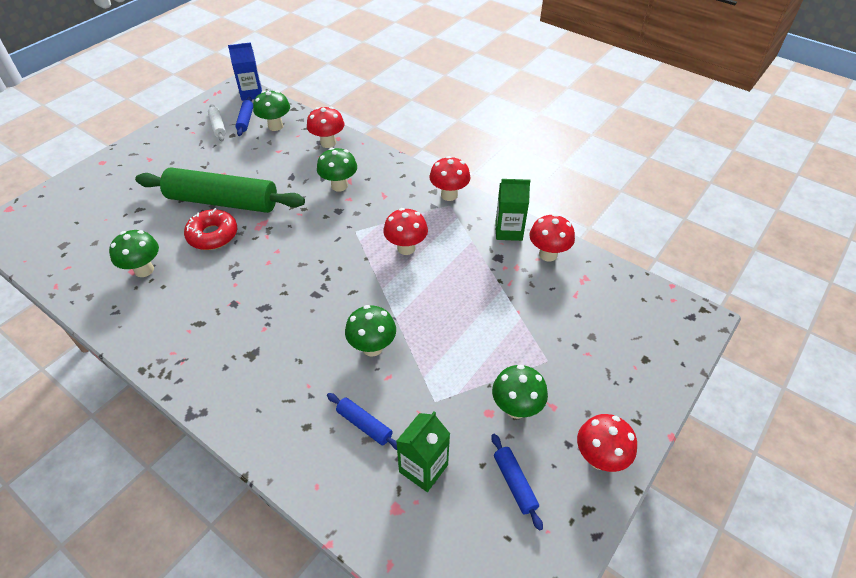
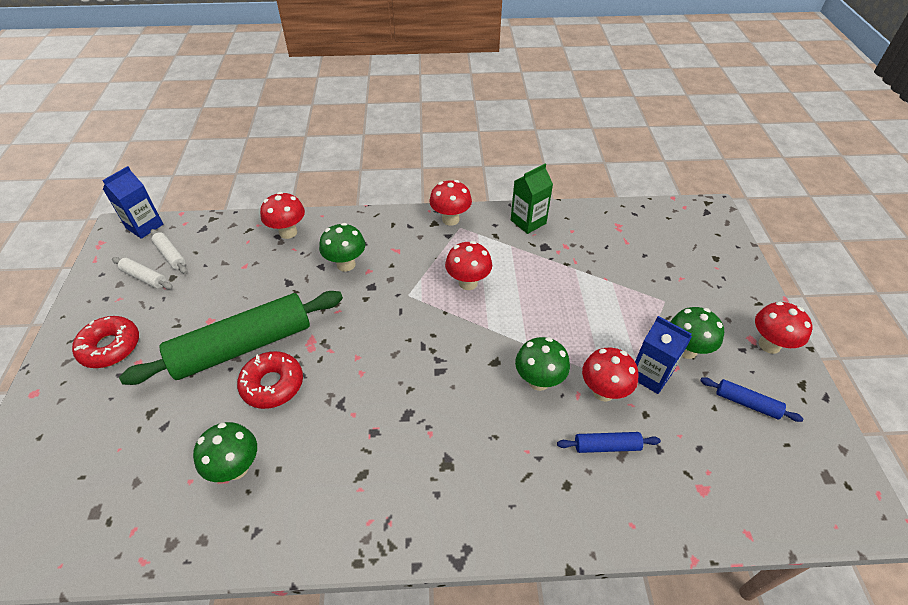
camera: 40 degrees left, 0 degrees up
(159, 158) = (110, 347): none -> red donut
(245, 120) = (171, 255): blue rolling pin -> white rolling pin
(275, 126) = (212, 244): green mushroom -> none
(423, 468) = (684, 443): green carton -> none
(461, 404) = (650, 375): none -> blue carton
(548, 254) = (575, 223): red mushroom -> red mushroom (603, 391)

